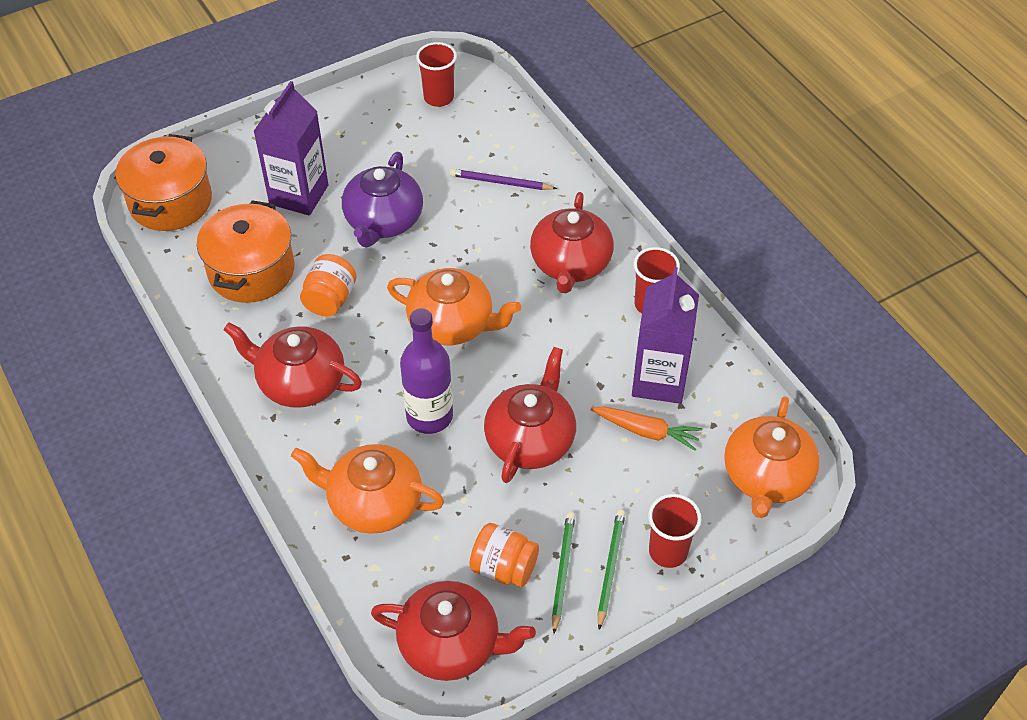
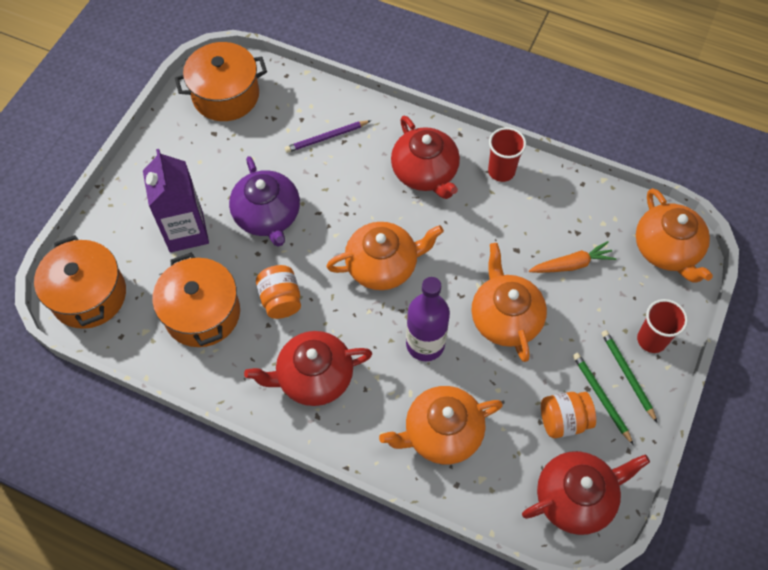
camera: 35 degrees left, 10 degrees up
(438, 98) = (226, 95): red cup -> orange pot
(530, 439) = (505, 318): red teapot -> orange teapot
(659, 380) = (550, 223): purple carton -> none

